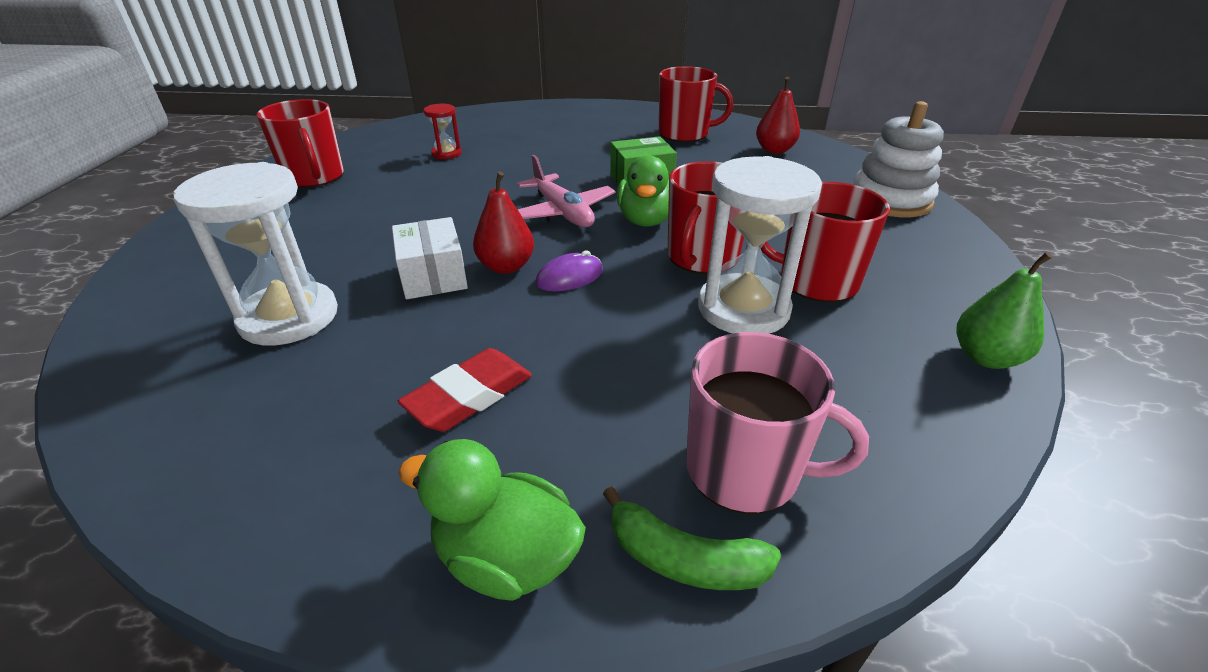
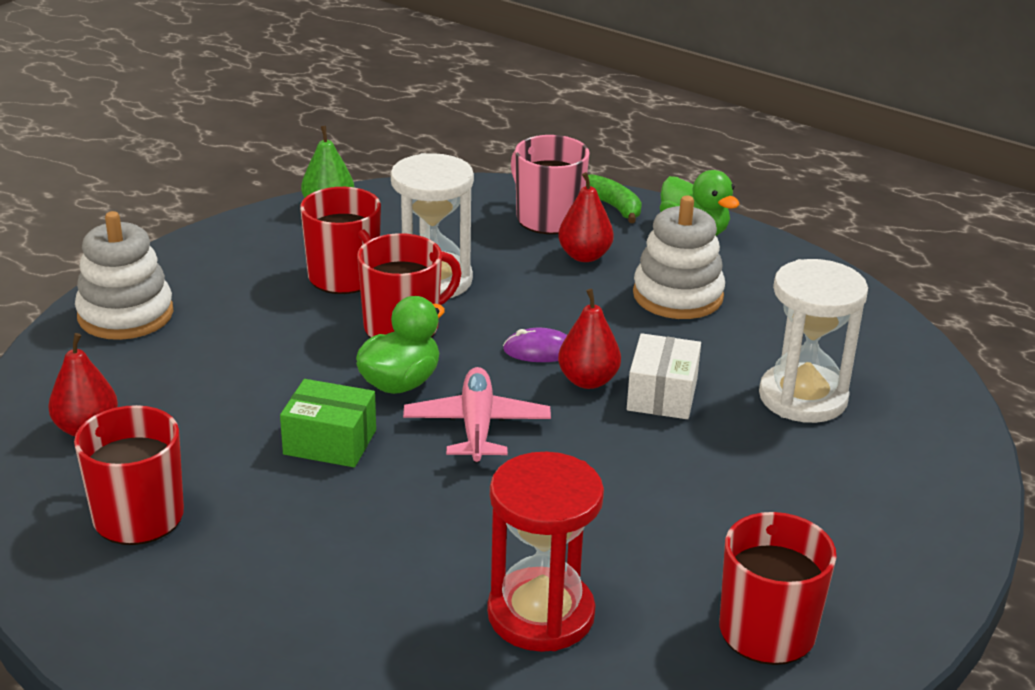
camera: 150 degrees left, 5 degrees down
(446, 154) = (541, 614): red hourglass -> red hourglass, size x2.03
(470, 396) = (678, 296): red eraser -> white stacking toy
(629, 414) = (584, 256): none -> red pear

